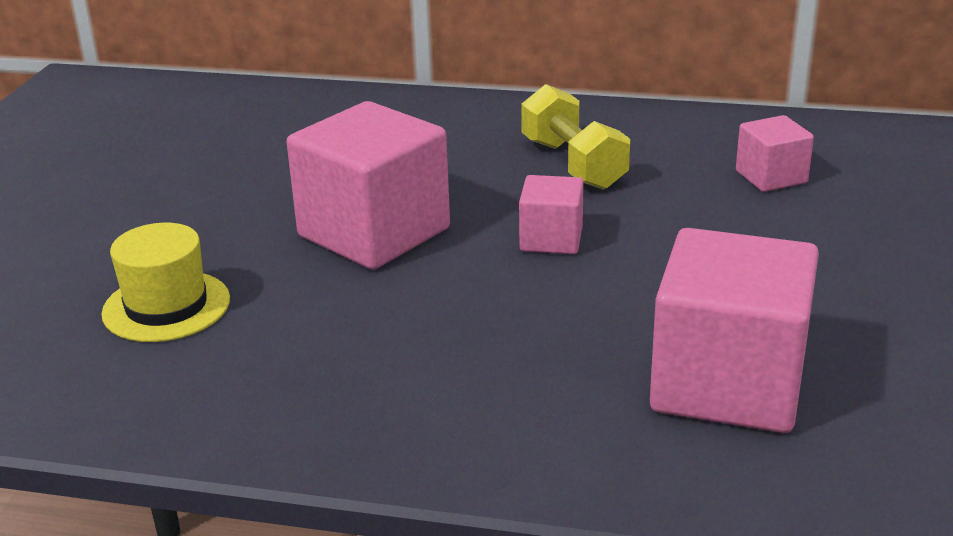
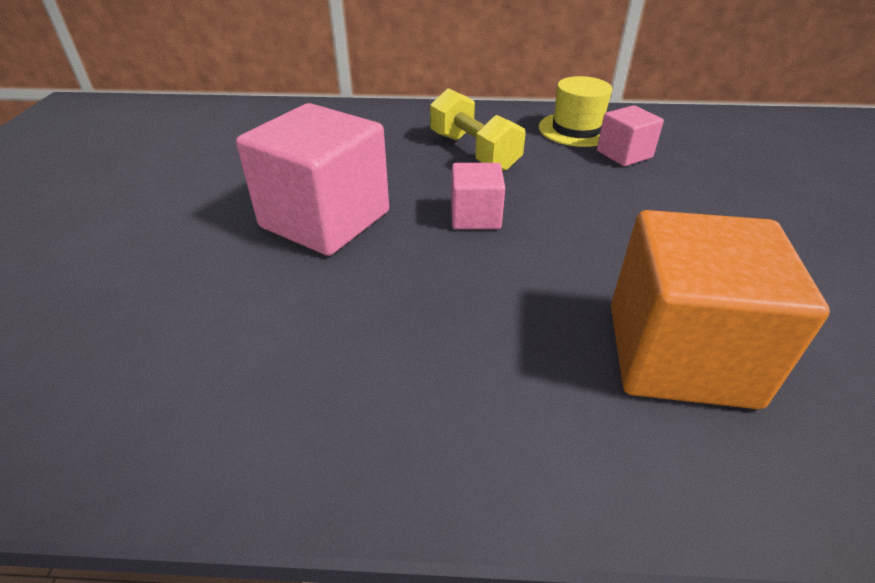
camera: 10 degrees left, 10 degrees up
(166, 306) = (134, 309): yellow hat -> yellow hat (576, 129)
(728, 384) = (679, 354): pink cube -> orange cube

